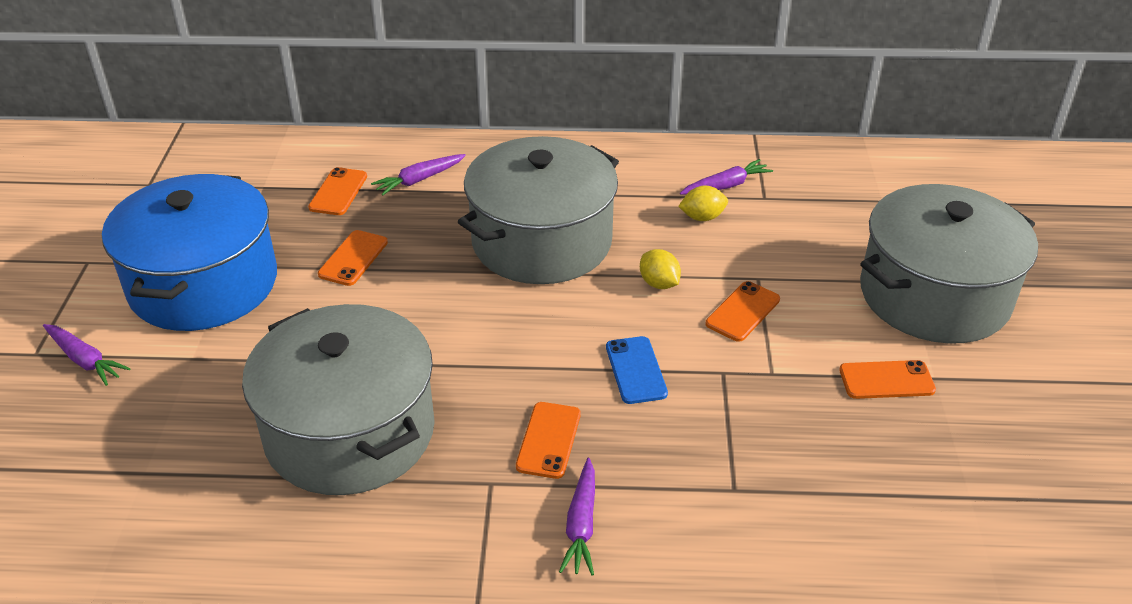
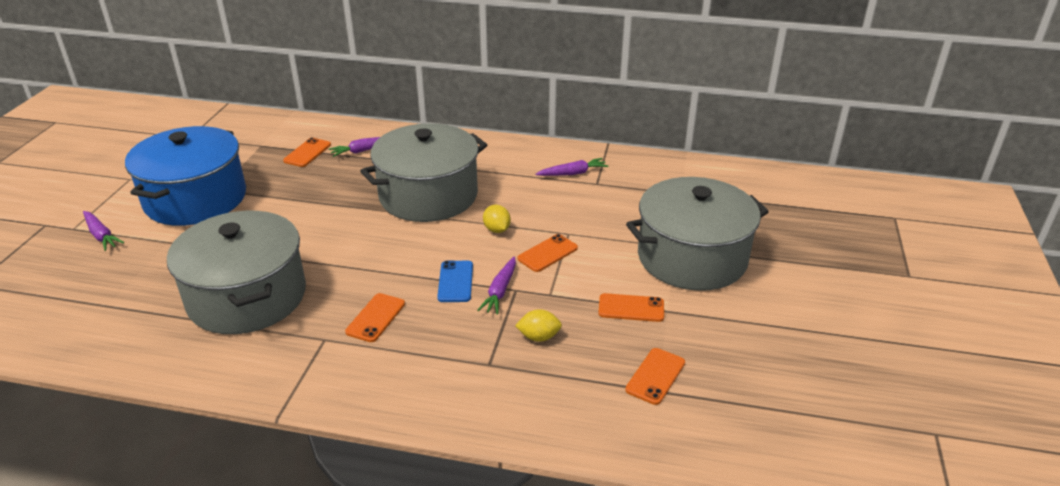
camera: 10 degrees right, 5 degrees down
(353, 258) = (298, 193): orange phone -> orange phone (655, 376)
(581, 524) = (373, 372): purple carrot -> purple carrot (500, 291)
(702, 217) = (546, 191): yellow lemon -> yellow lemon (539, 337)

